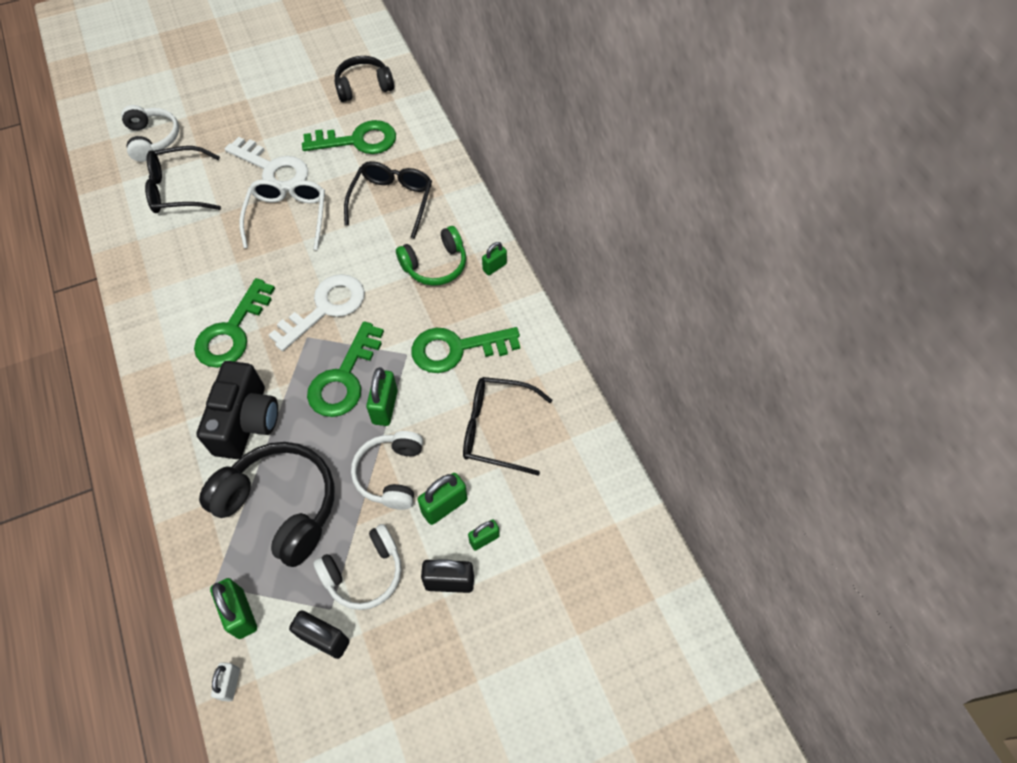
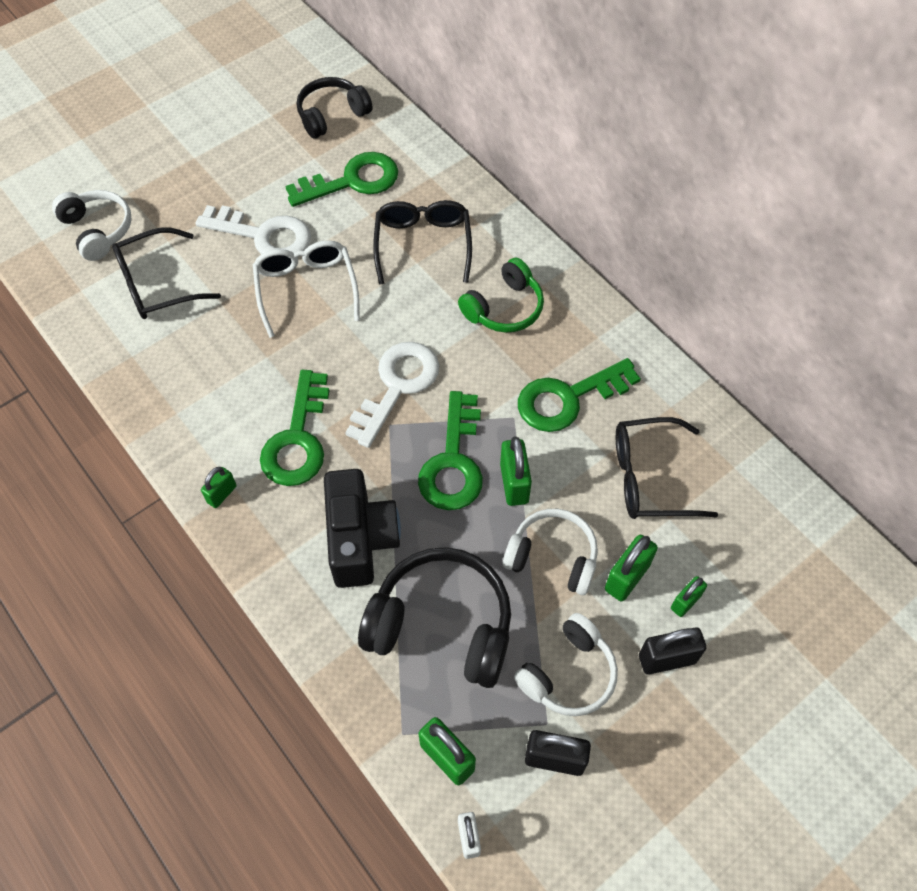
camera: 15 degrees left, 0 degrees up
(391, 474) = (552, 557): white headphones -> white headphones turned 120 degrees clockwise
(494, 267) = (573, 295): green padlock -> green padlock (222, 494)

